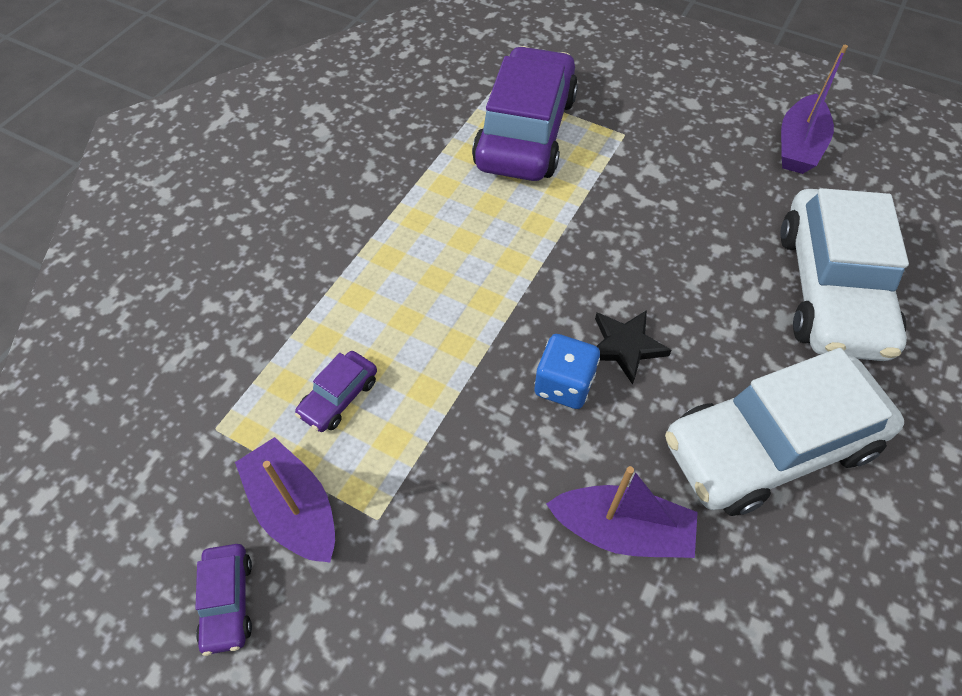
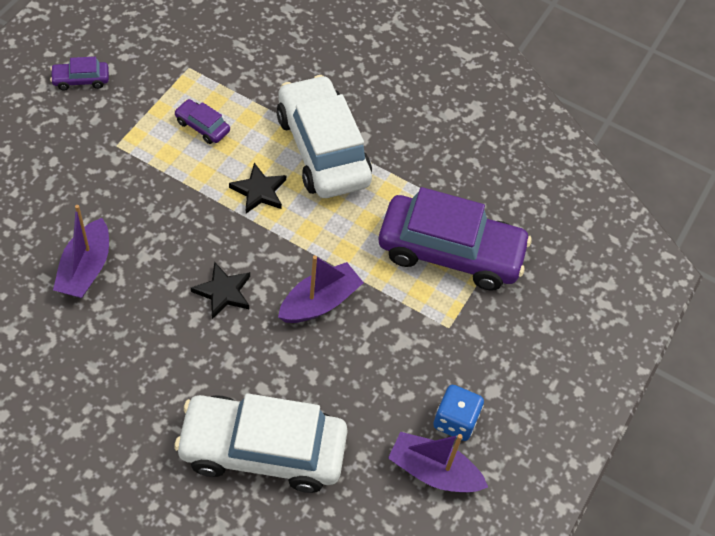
camera: 85 degrees right, 0 degrees up
(294, 509) = (129, 106): purple boat -> purple boat (319, 302)
(455, 317) = (259, 191): none -> black star
(564, 385) = (196, 250): blue dice -> blue dice (455, 421)
(770, 446) = (130, 369): white car -> white car (322, 149)

